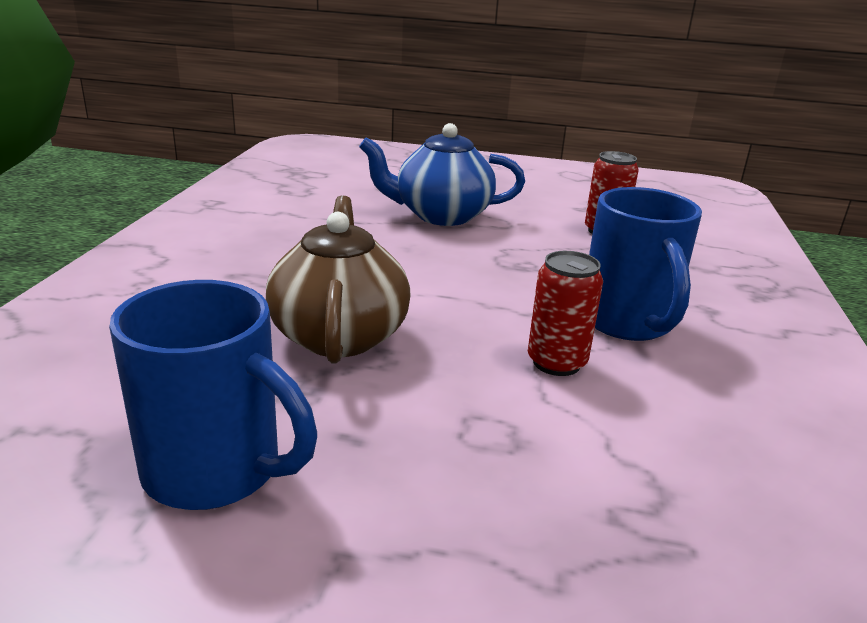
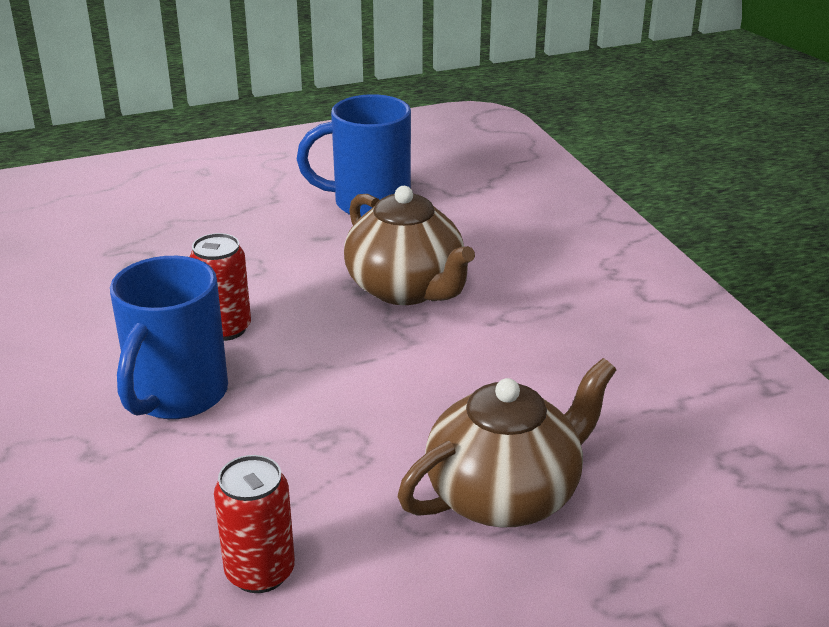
camera: 150 degrees right, 5 degrees up
(441, 215) = (505, 495): blue teapot -> brown teapot
(628, 323) = (177, 396): blue mug -> blue mug turned 120 degrees counterclockwise

